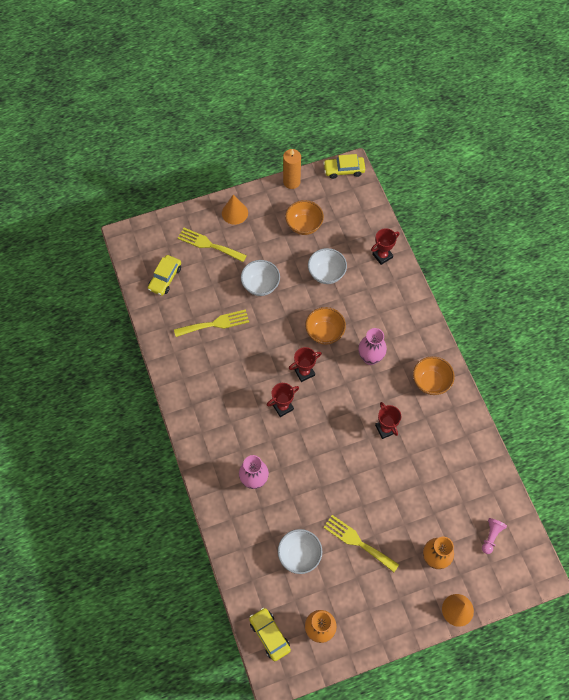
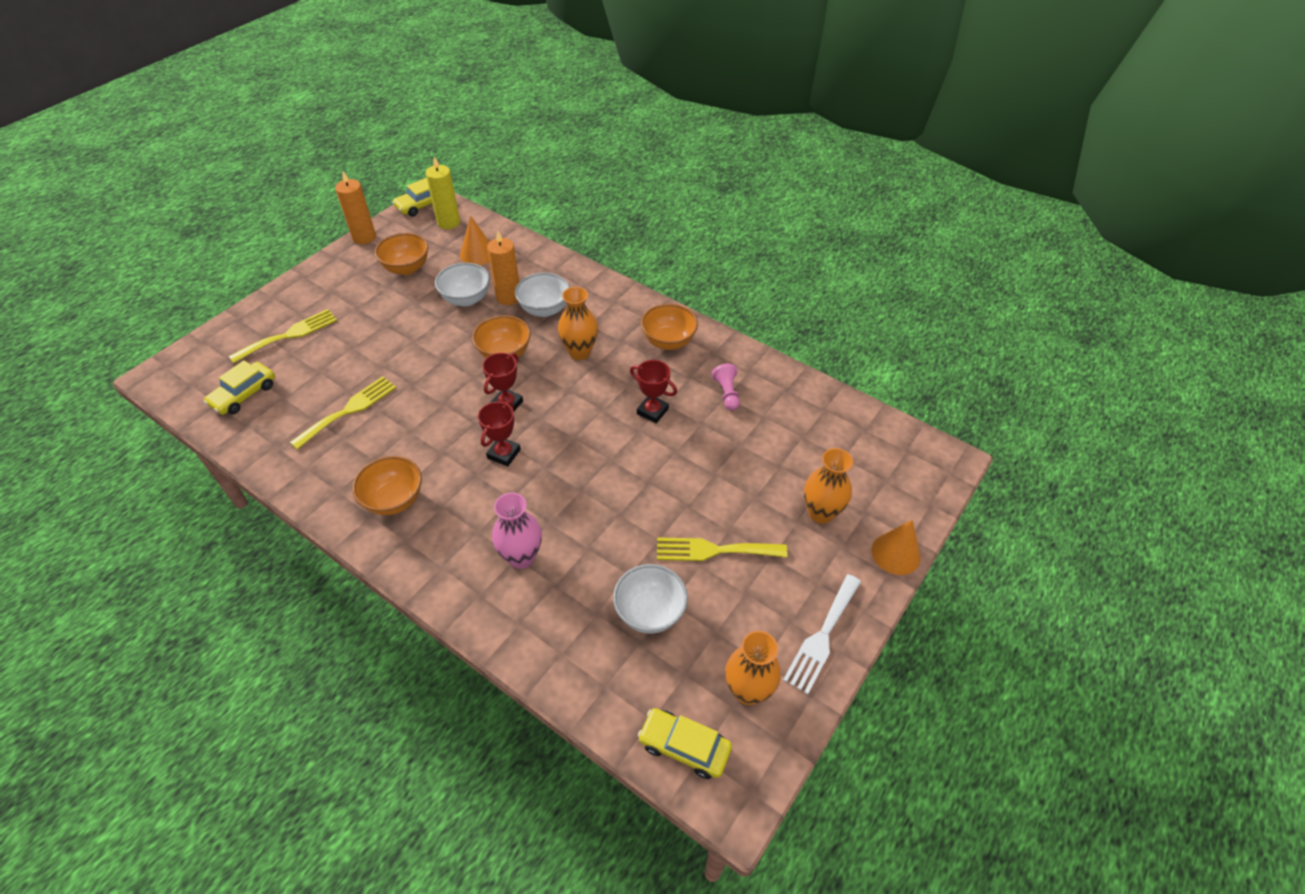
camera: 35 degrees left, 15 degrees down
(165, 278) = (244, 394): yellow car -> yellow car turned 45 degrees clockwise
(209, 244) = (289, 335): yellow fork -> yellow fork turned 150 degrees clockwise
(209, 402) = (394, 500): none -> orange bowl
(234, 213) = (307, 292): orange cone -> orange cone (477, 254)
(260, 285) = (387, 345): white bowl -> white bowl (544, 309)
(352, 197) = (448, 222): none -> yellow candle
(353, 286) = (508, 297): none -> orange candle
(370, 358) = (579, 352): pink vase -> orange vase
(378, 628) = (822, 637): none -> white fork
(382, 256) = (522, 257): red trophy -> none
(491, 536) = (862, 453): pink pawn -> pink pawn (727, 393)

